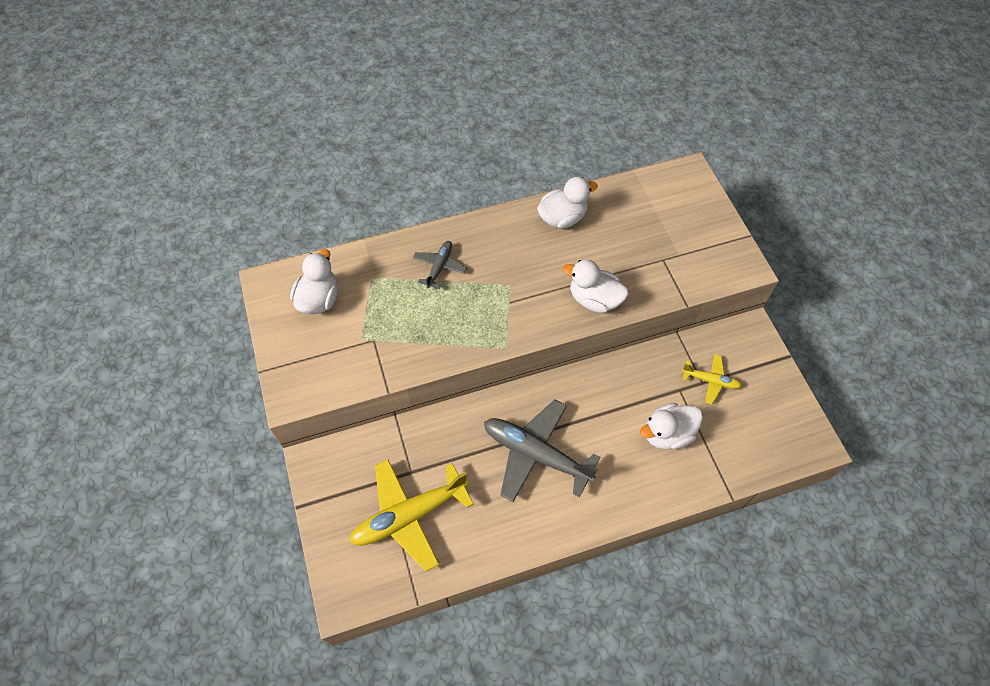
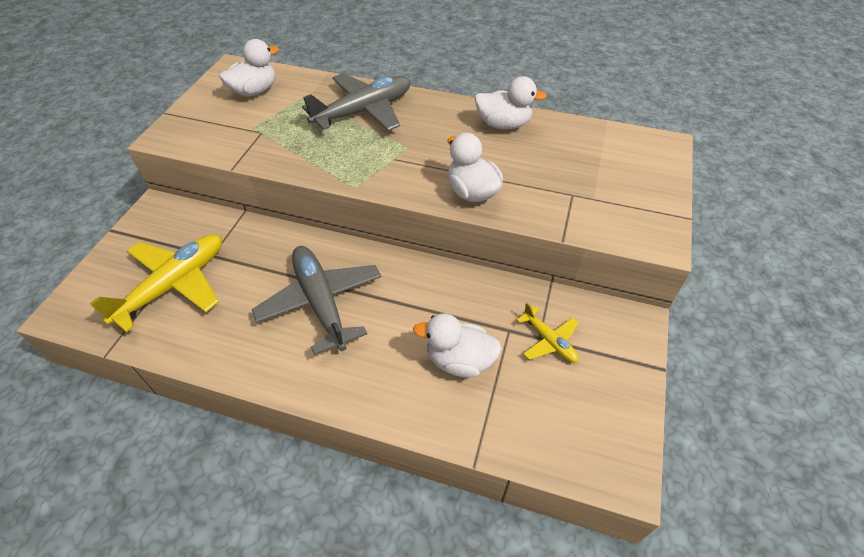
camera: 35 degrees right, 10 degrees down
(409, 516) = (174, 285): yellow plane -> yellow plane turned 120 degrees clockwise
(439, 267) = (364, 111): grey plane -> grey plane, size x1.95

